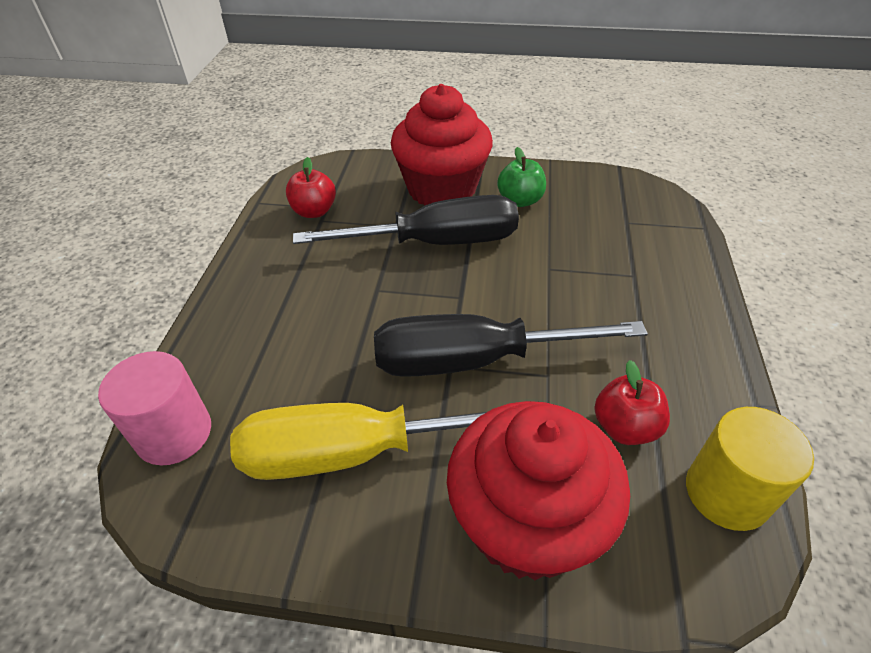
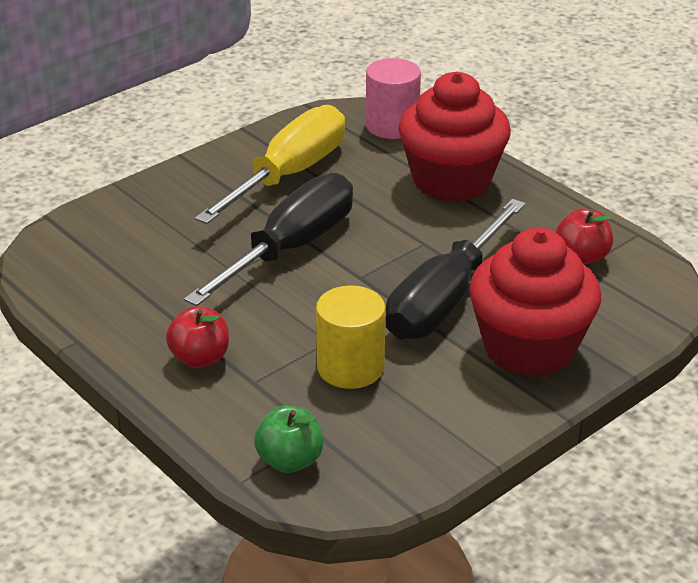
camera: 130 degrees right, 10 degrees down
(520, 200) = (444, 387): green apple -> green apple (290, 460)
(526, 522) = (163, 205): red cupcake -> red cupcake (451, 181)
(625, 427) = (152, 274): red apple -> red apple (200, 358)
(726, 493) = (63, 280): yellow cylinder -> yellow cylinder (350, 367)

